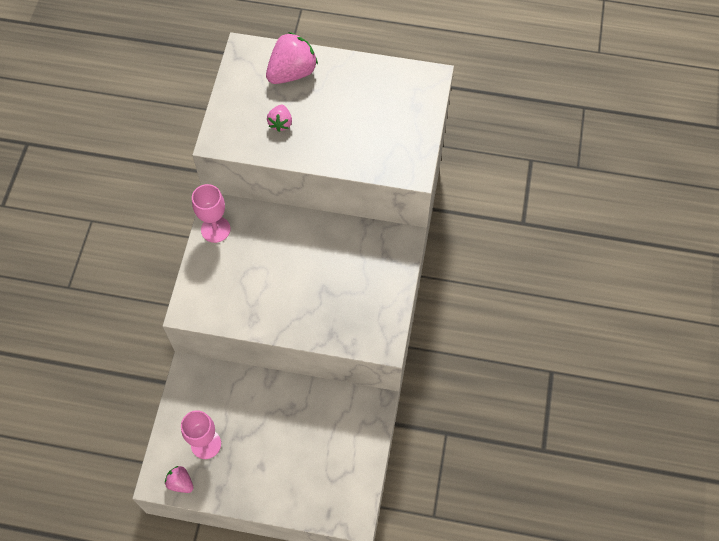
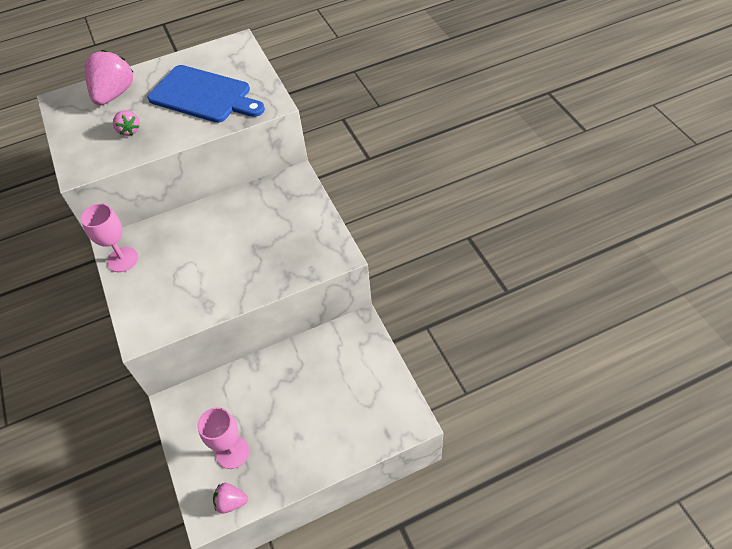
camera: 30 degrees left, 10 degrees down
(363, 123) = (203, 95): none -> blue cutting board

